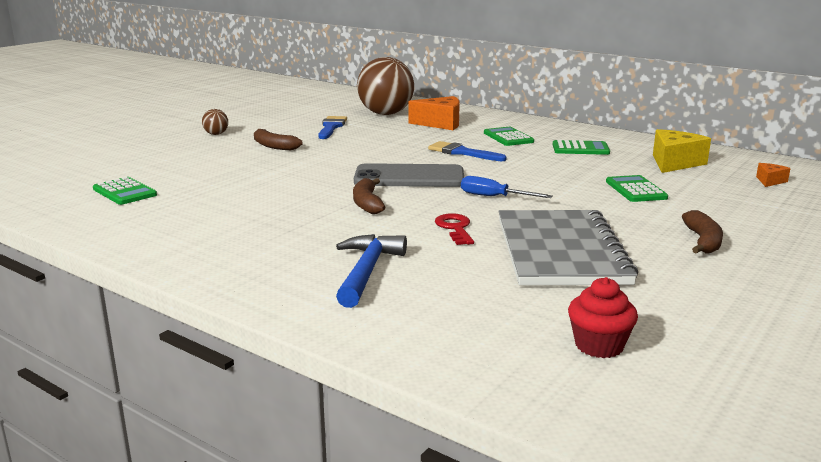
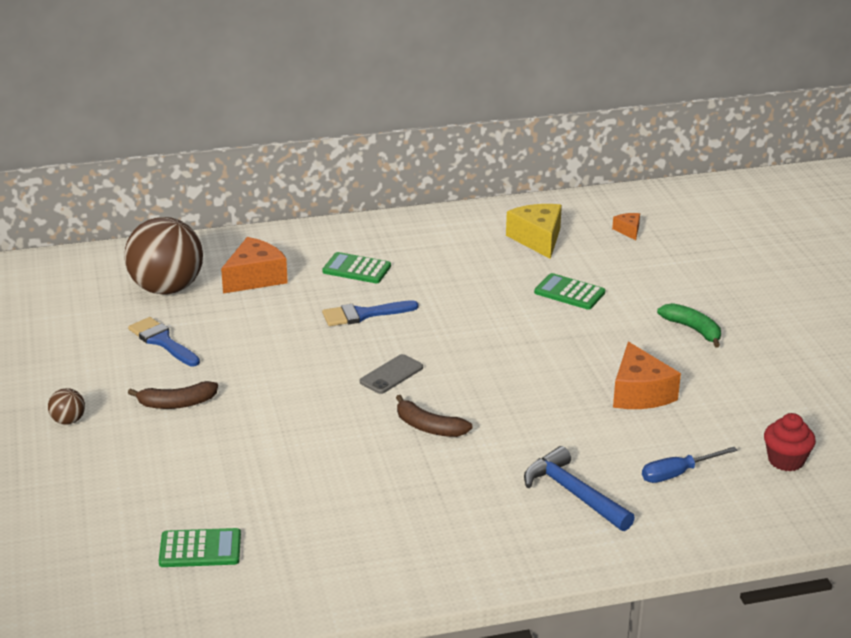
camera: 50 degrees left, 10 degrees up
(409, 177) = (391, 374): grey phone -> grey phone, size x0.53
(455, 228) = (540, 413): red key -> none
(494, 197) = (498, 361): blue screwdriver -> blue screwdriver (677, 474)
(561, 251) = (639, 393): grey notebook -> orange cheese
(580, 149) = (442, 256): green calculator -> none
(702, 241) = (693, 329): brown banana -> green banana

